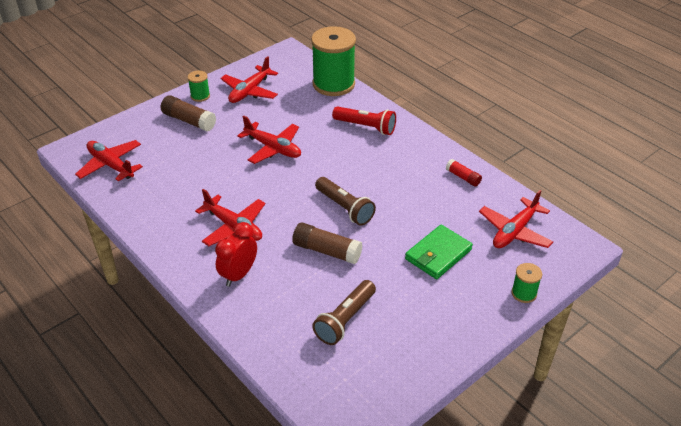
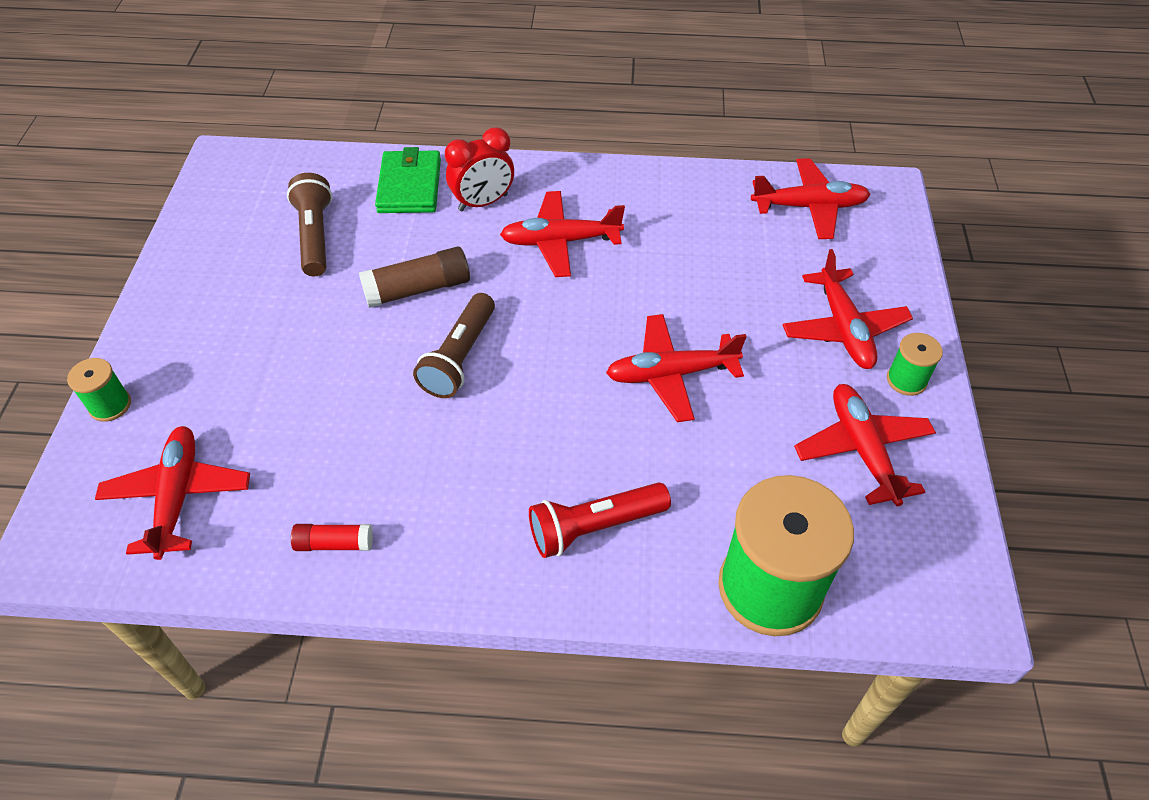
camera: 135 degrees right, 10 degrees up
(189, 121) = (843, 328): brown glue stick -> red plane
(239, 274) = (483, 203): red clock -> red clock turned 75 degrees clockwise
(345, 208) = (459, 357): brown flashlight -> brown flashlight turned 75 degrees counterclockwise
(438, 254) = (269, 380): green wallet -> green wallet (409, 186)

